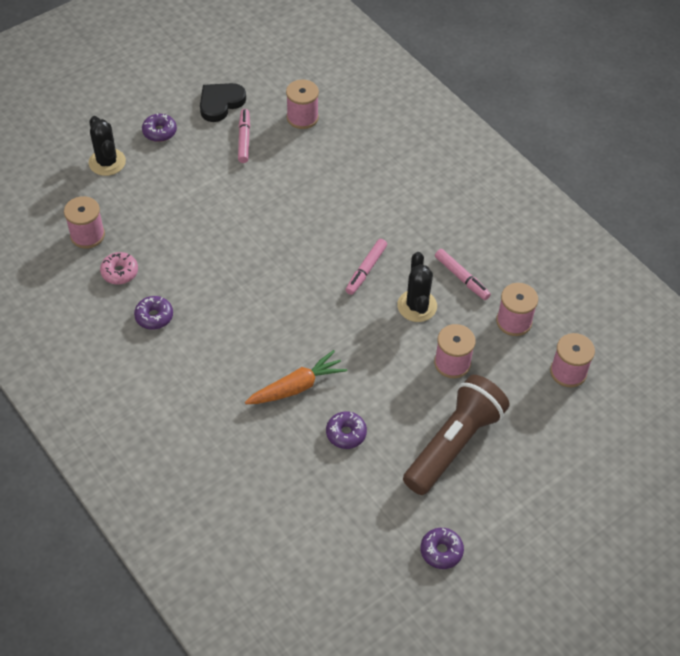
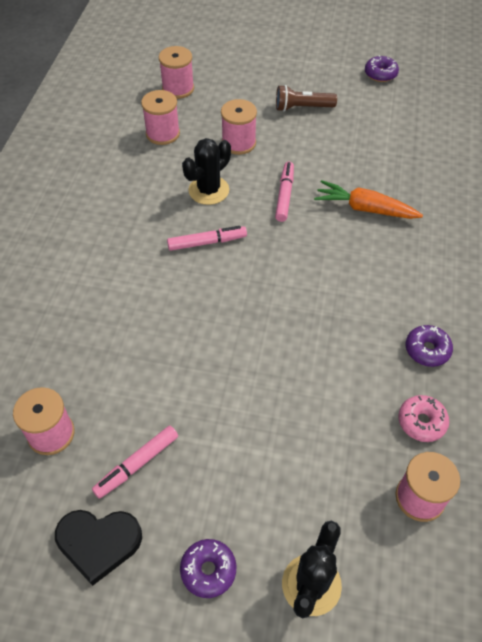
camera: 130 degrees left, 0 degrees up
(346, 433) = (364, 159): purple donut -> none
(453, 443) = (302, 108): brown flashlight -> brown flashlight, size x0.54
(461, 278) = (150, 182): pink marker -> pink marker (284, 195)

